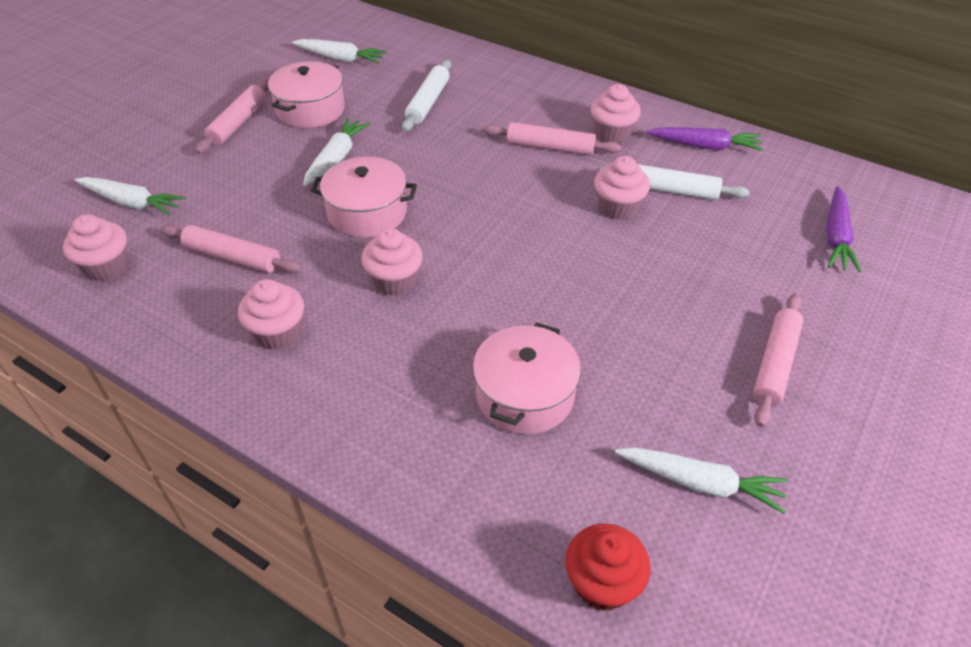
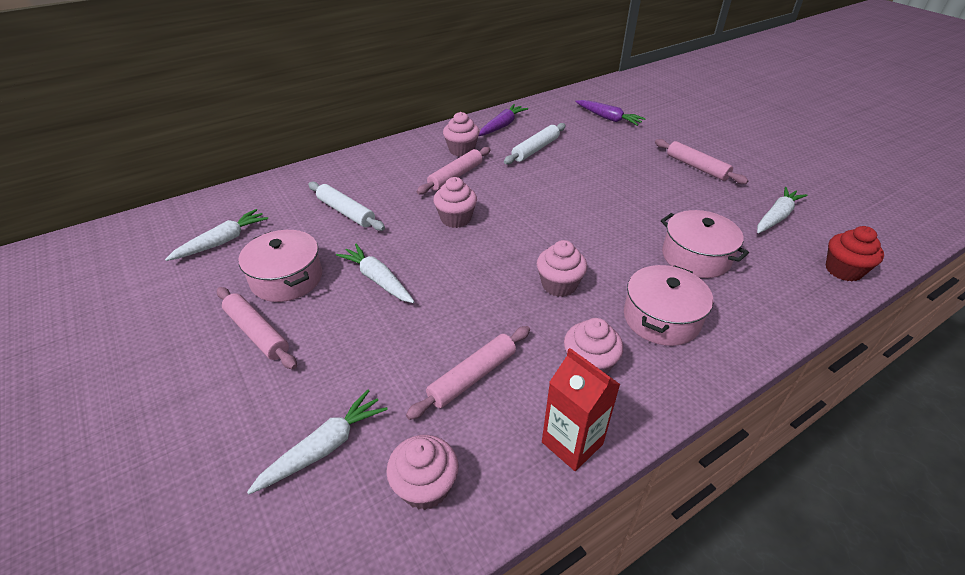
camera: 65 degrees left, 5 degrees down
(173, 343) = (572, 443): none -> red carton
(367, 212) = (466, 279): pink pot -> pink pot (661, 318)
(618, 207) = (539, 171): pink cupcake -> pink cupcake (456, 219)

